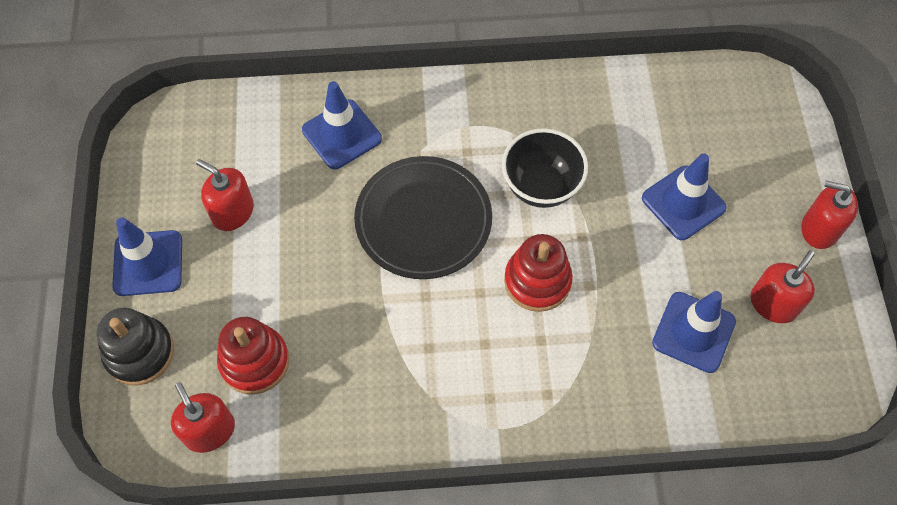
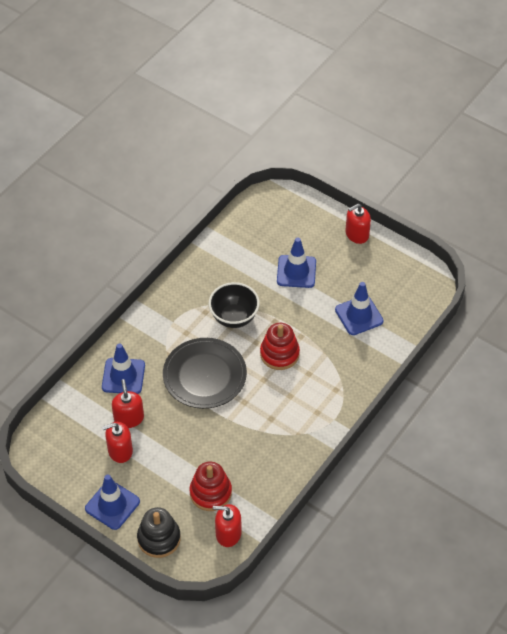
camera: 50 degrees left, 10 degrees down
(773, 304) = (373, 277): red soap dispenser -> red soap dispenser (129, 418)

